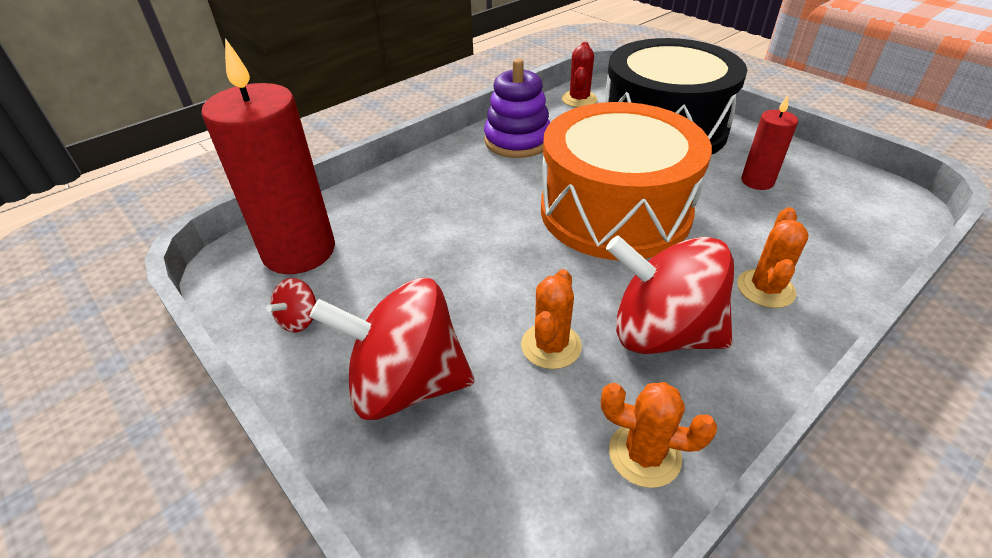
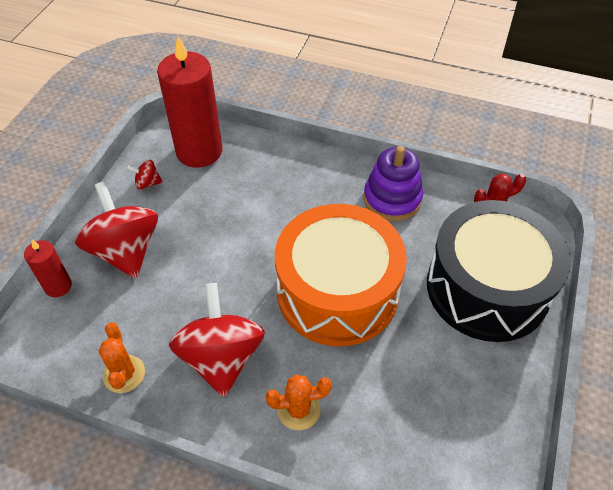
camera: 60 degrees right, 10 degrees up
(551, 346) = (182, 303): orange cactus -> none
(757, 181) = (445, 379): red candle -> red candle (58, 286)

